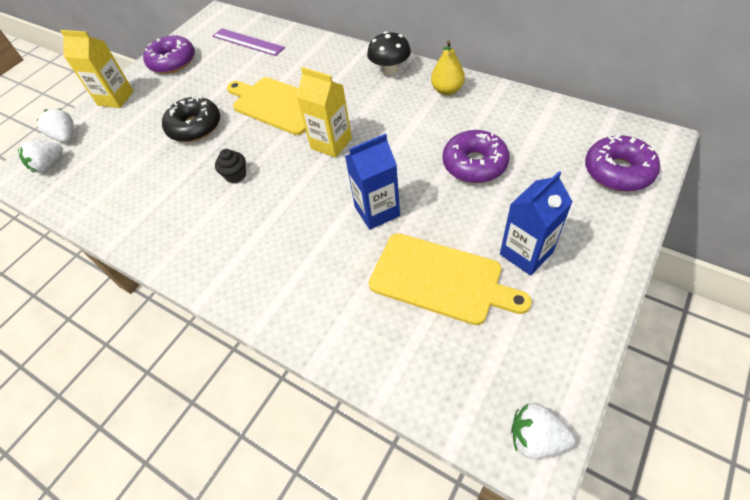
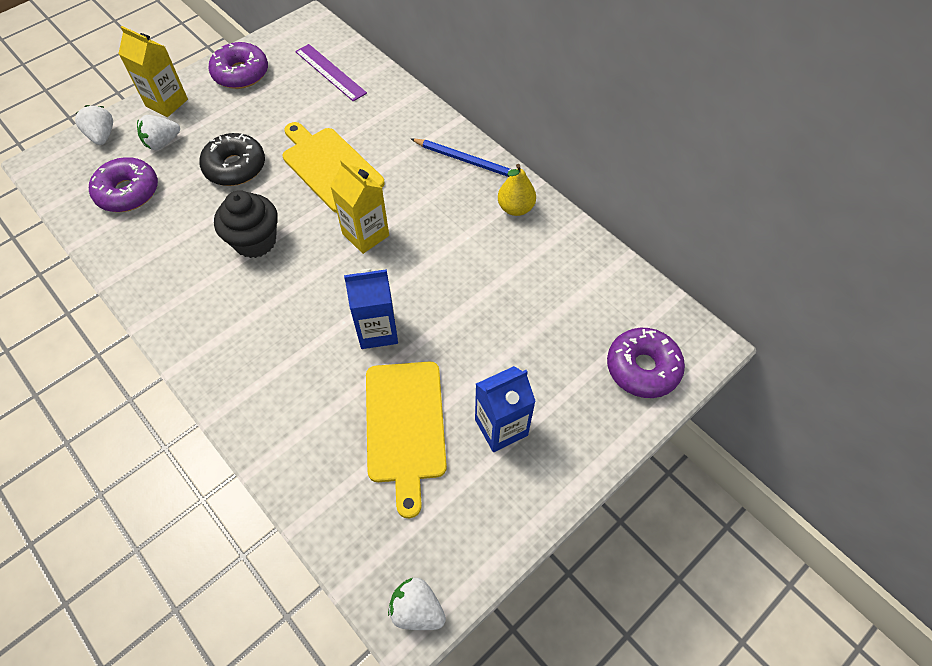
camera: 10 degrees right, 5 degrees up
(49, 165) = (76, 166): white strawberry -> white strawberry (162, 143)
(235, 175) = (255, 241): black cupcake -> black cupcake, size x1.84
(390, 69) = (467, 161): black mushroom -> blue pencil
(440, 279) = (405, 426): yellow cutting board -> yellow cutting board turned 45 degrees clockwise
(474, 164) = (500, 309): purple donut -> purple donut (128, 192)

